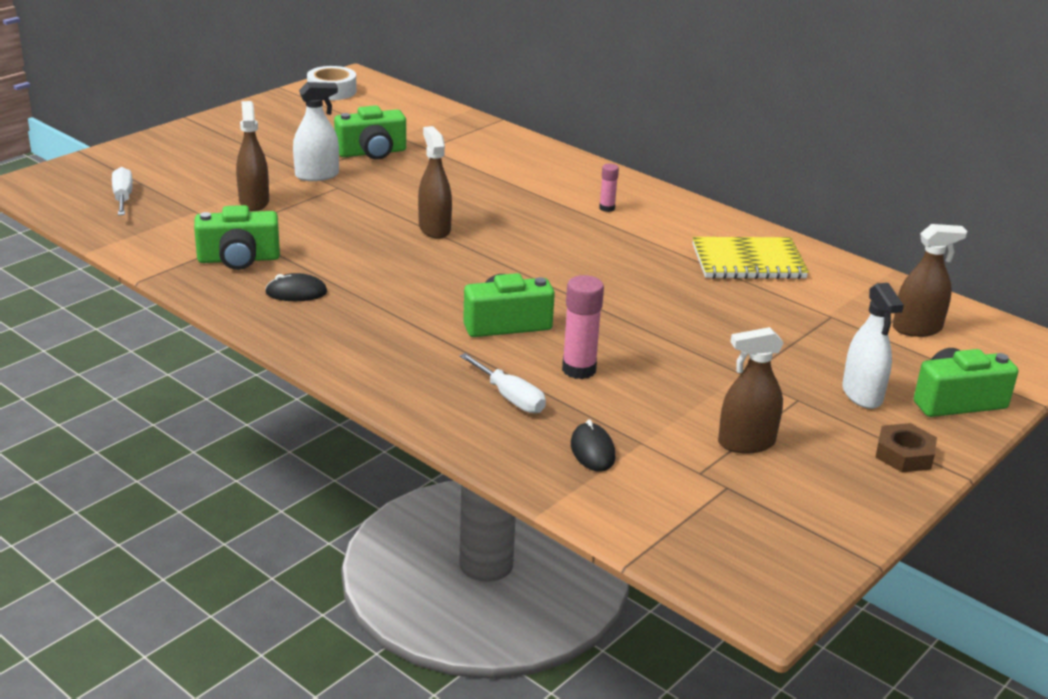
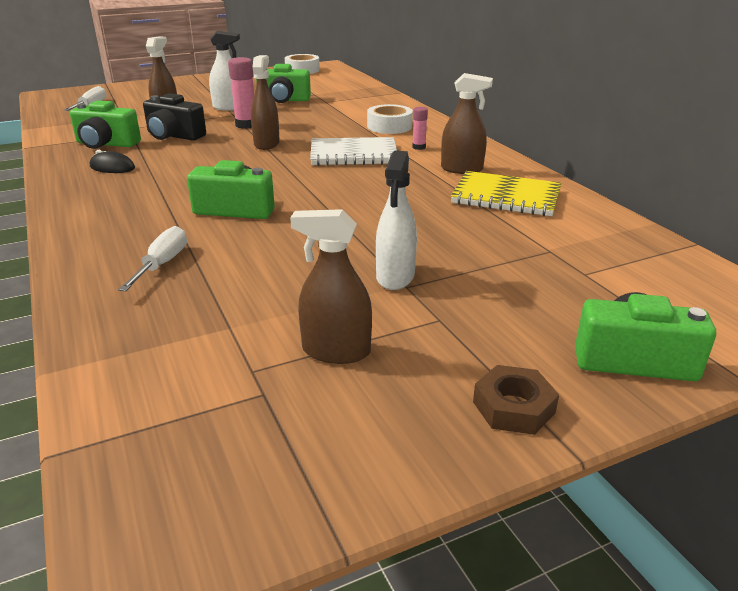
camera: 25 degrees right, 0 degrees up
(307, 233) = (174, 136): none -> black camera
(510, 397) = (162, 264): white screwdriver -> white screwdriver turned 150 degrees counterclockwise
(545, 180) = (389, 126): none -> white tape
(548, 230) = (353, 154): none -> white notebook
(579, 369) = (251, 253): pink glue stick -> pink glue stick (246, 125)
(592, 451) = (172, 324): black mouse -> none
(862, 394) = (518, 329): white spray bottle -> white spray bottle (395, 276)
(917, 328) = (640, 277): brown spray bottle -> brown spray bottle (461, 169)

